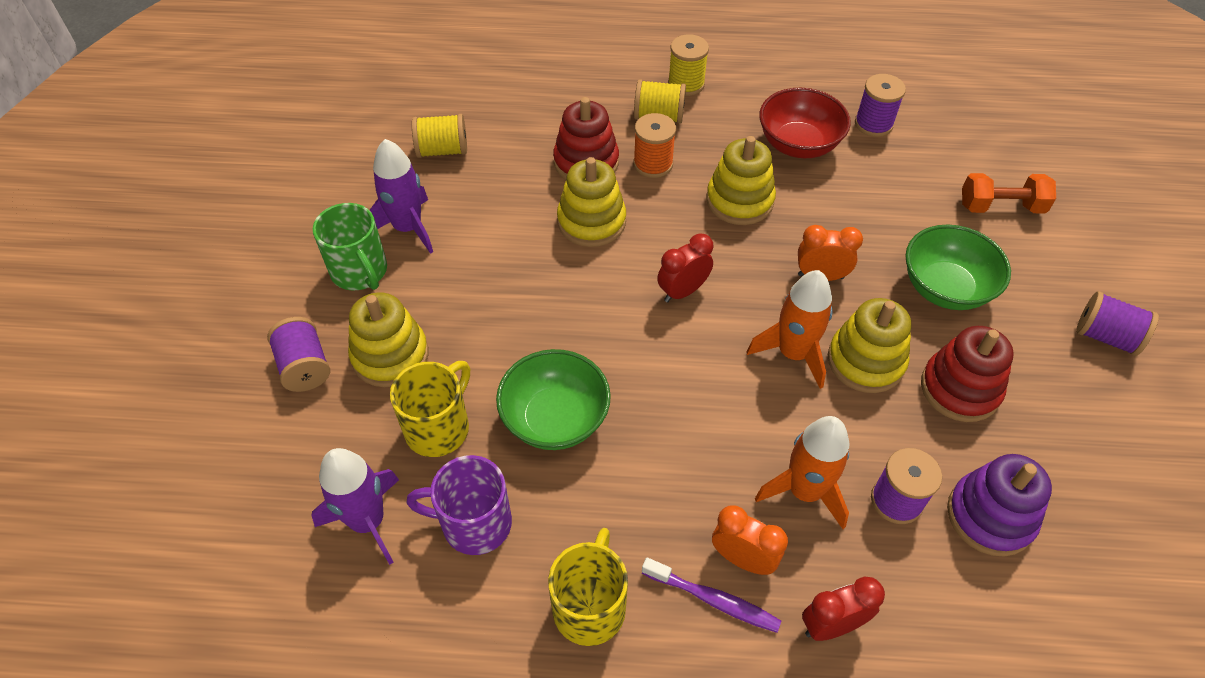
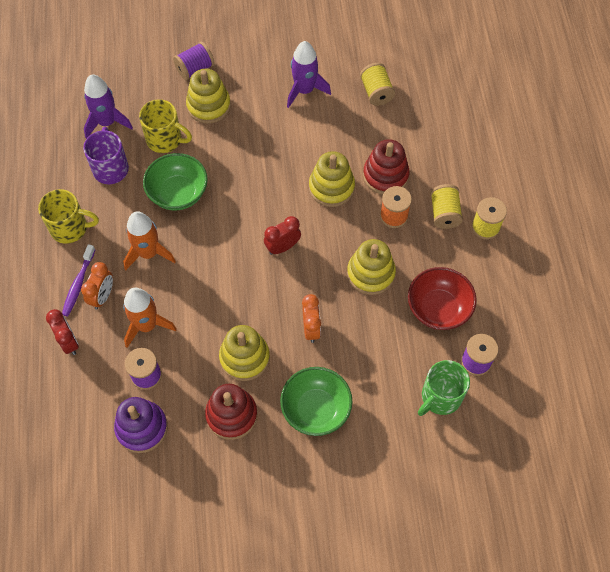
camera: 80 degrees right, 10 degrees up
(360, 272) = (265, 75): green mug -> green mug (440, 397)
(682, 291) = (282, 247): red clock -> red clock turned 75 degrees counterclockwise
(793, 353) = (244, 314): orange rocket -> orange rocket (148, 253)
(1001, 207) = (405, 453): orange dumbbell -> none
(1105, 336) = (291, 516): purple spool -> none

